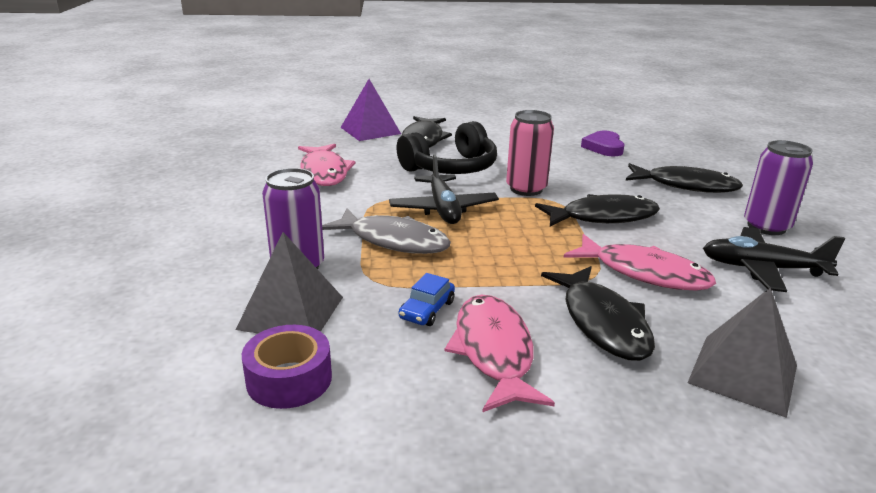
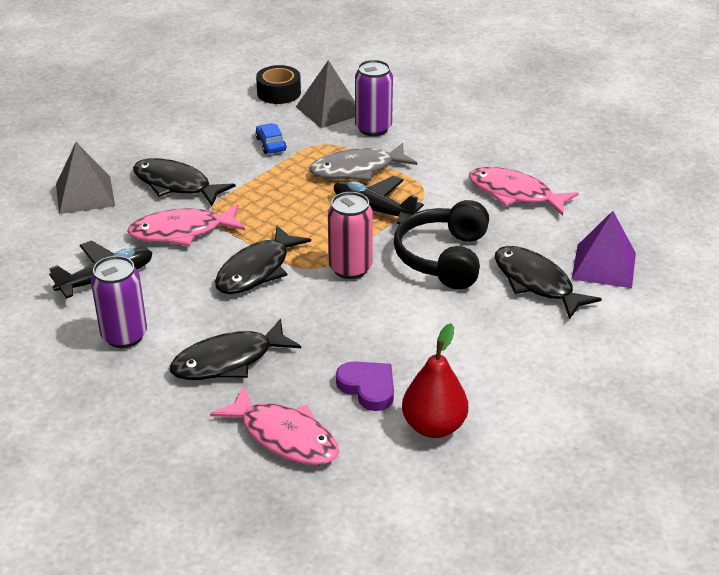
camera: 135 degrees right, 10 degrees up
(289, 379) = (279, 92): purple tape -> black tape
(494, 352) = (212, 144): pink fish -> pink fish (284, 436)
(588, 128) = (434, 426): none -> red pear

